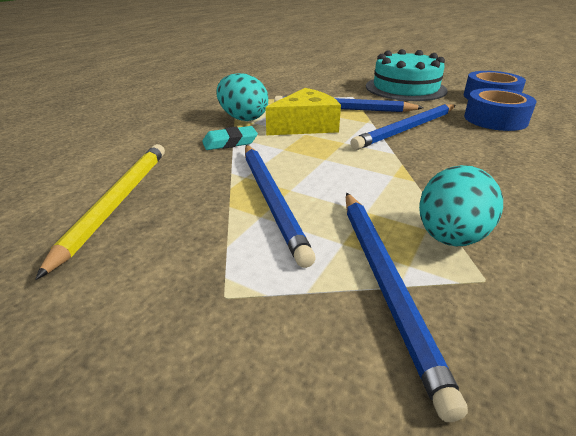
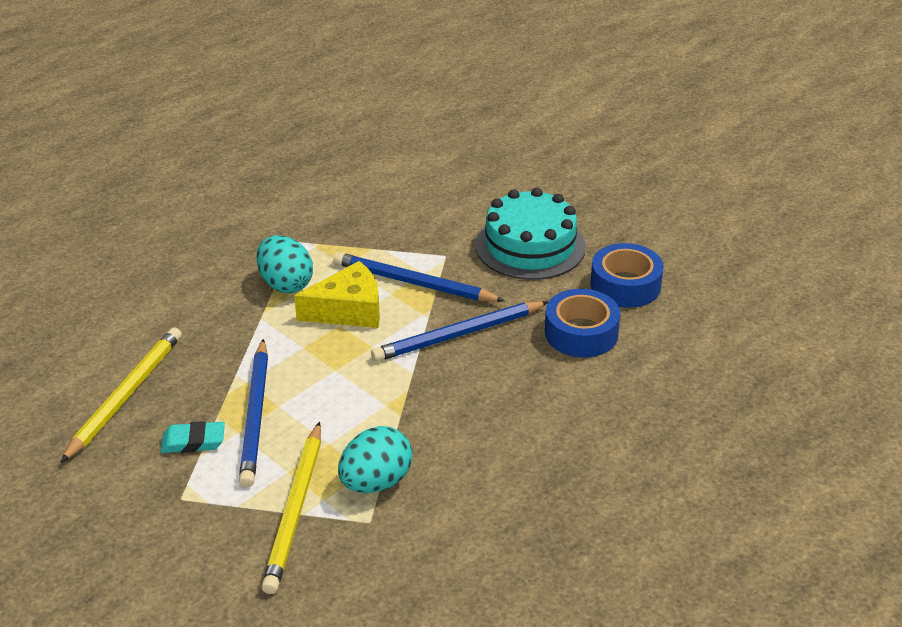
camera: 15 degrees right, 5 degrees up
(230, 142) = (253, 327): turquoise eraser -> turquoise eraser (193, 441)
(386, 282) = (296, 509): blue pencil -> yellow pencil

